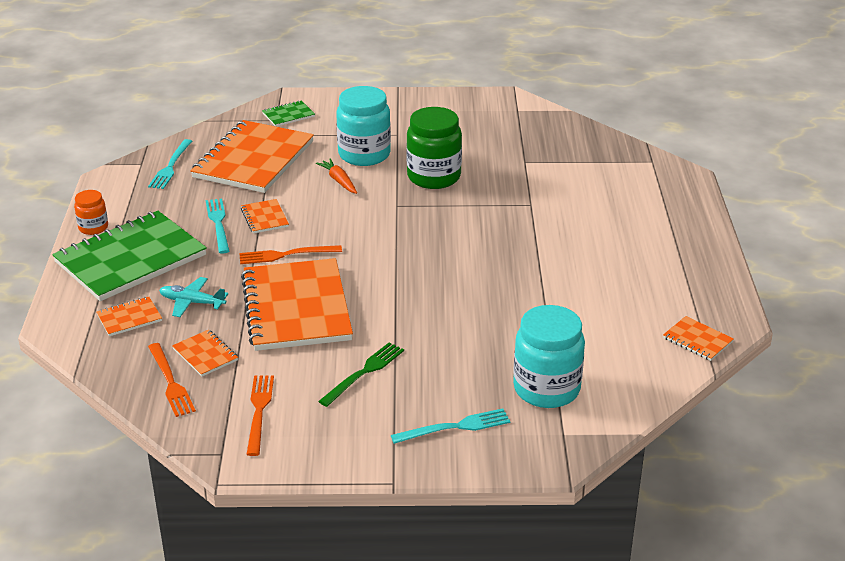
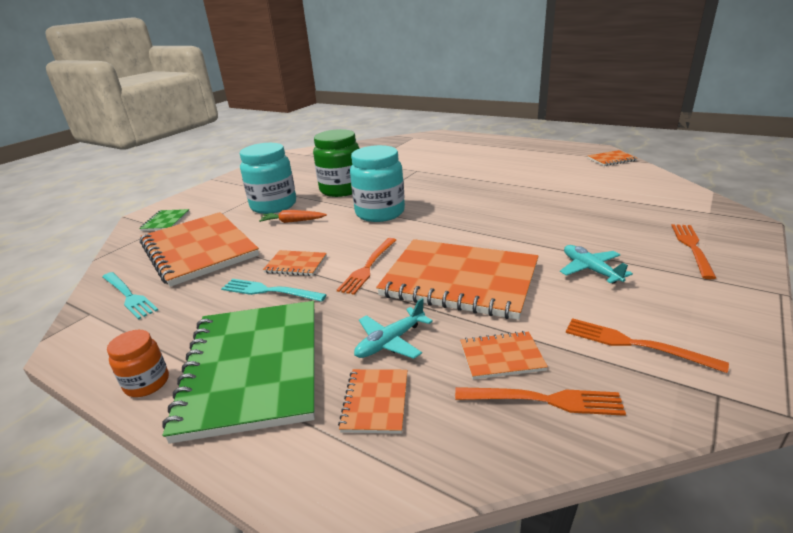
camera: 55 degrees left, 5 degrees down
(364, 372) = (590, 270): green fork -> turquoise plane
(455, 427) = (692, 247): turquoise fork -> orange fork
(546, 389) = (648, 206): turquoise jar -> turquoise jar (380, 213)

